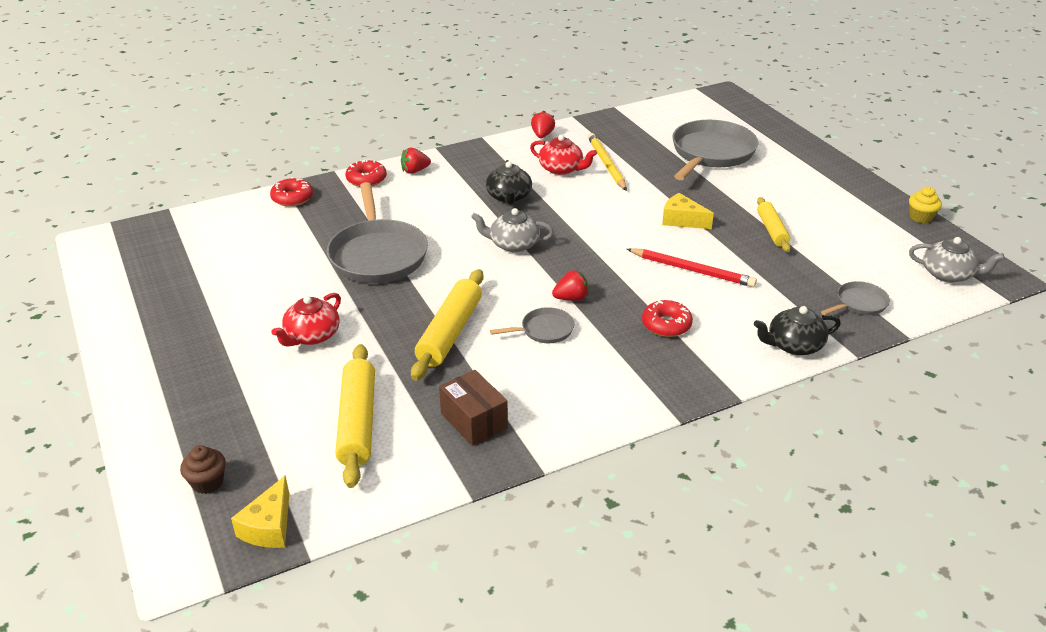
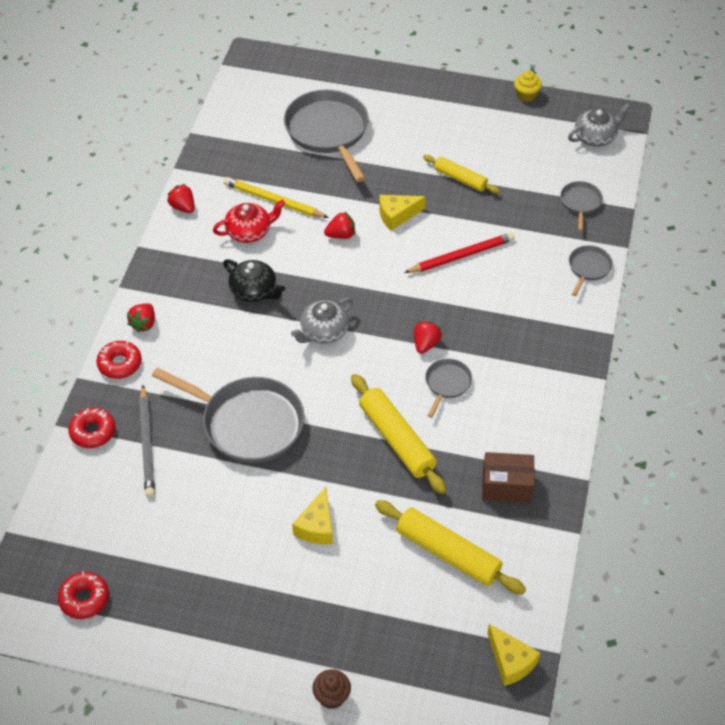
camera: 50 degrees left, 15 degrees up
(207, 482) = (433, 677): brown cupcake -> brown cupcake (332, 696)
(306, 223) = (147, 444): none -> grey pencil
(311, 336) = (317, 526): red teapot -> yellow cheese
(620, 206) = (341, 235): none -> red strawberry
(666, 325) = (506, 315): red donut -> red donut (84, 599)
(793, 345) = (588, 268): black teapot -> grey pan

